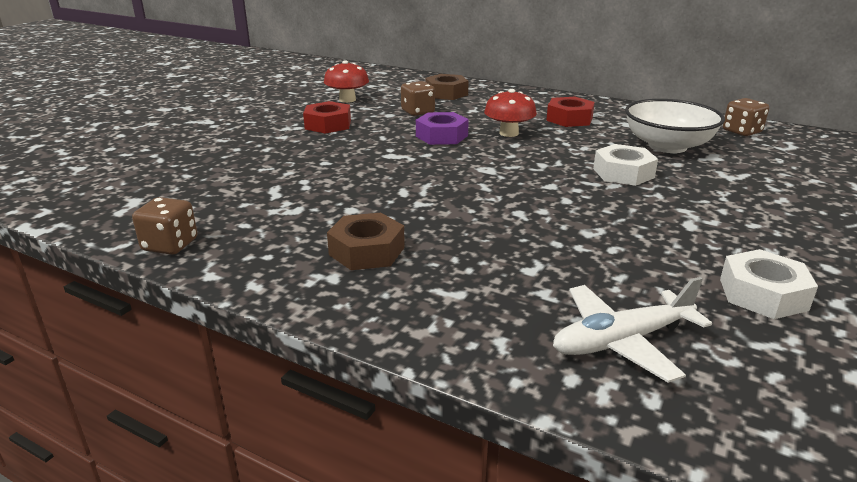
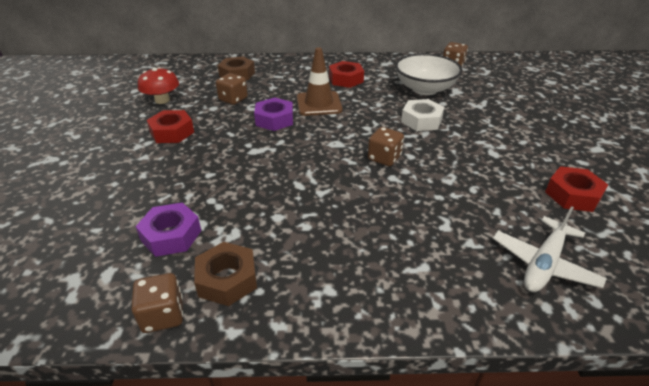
camera: 30 degrees left, 10 degrees up
(240, 195) = (171, 235): none -> purple nut
(367, 251) = (329, 254): brown nut -> brown nut (227, 279)
(509, 133) = (319, 104): red mushroom -> brown traffic cone
(529, 194) = (384, 158): none -> brown dice
(762, 294) = (572, 195): white nut -> red nut

